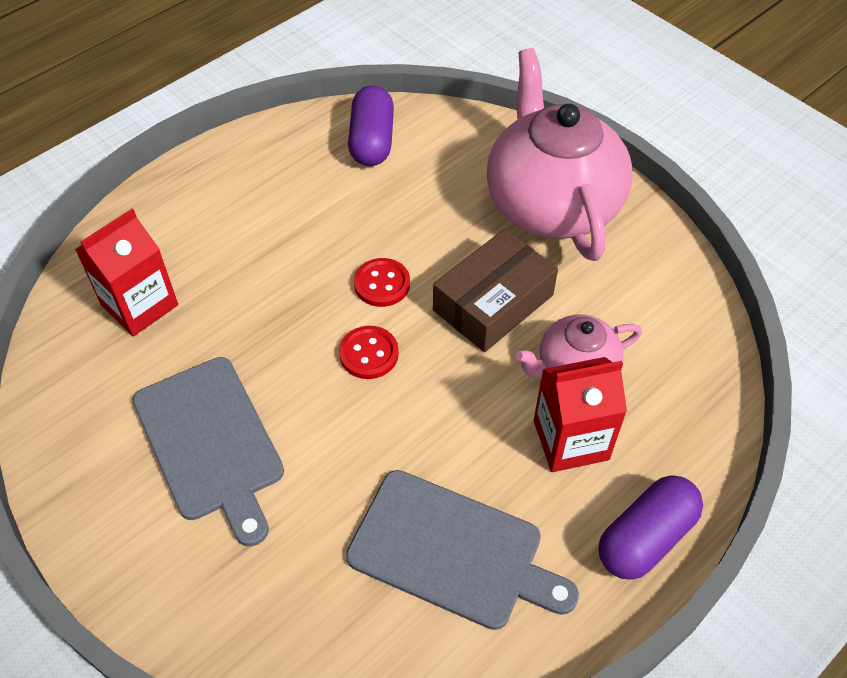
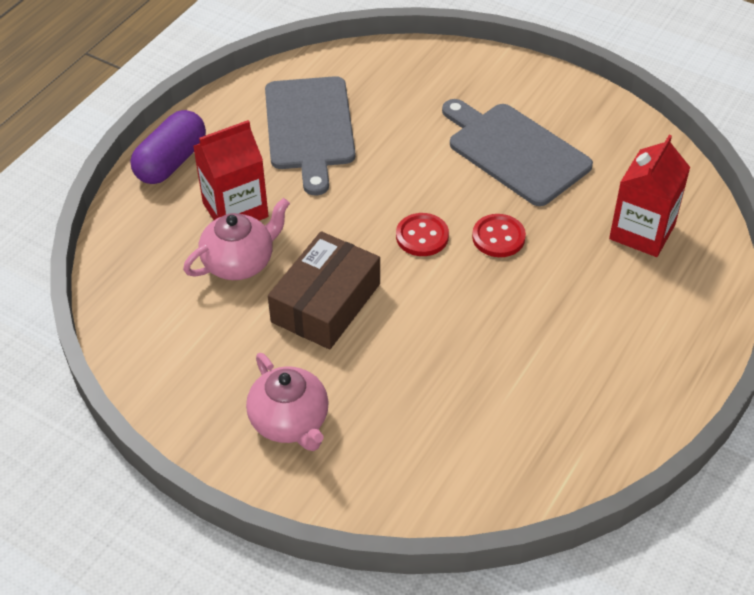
camera: 165 degrees right, 5 degrees down
(372, 141) = (518, 456): purple capsule -> none
(382, 284) = (436, 297): red button -> red button (498, 237)
(452, 551) = (309, 128): grey cutting board -> grey cutting board turned 105 degrees counterclockwise
(551, 203) = (290, 422): pink teapot -> pink teapot, size x0.52

